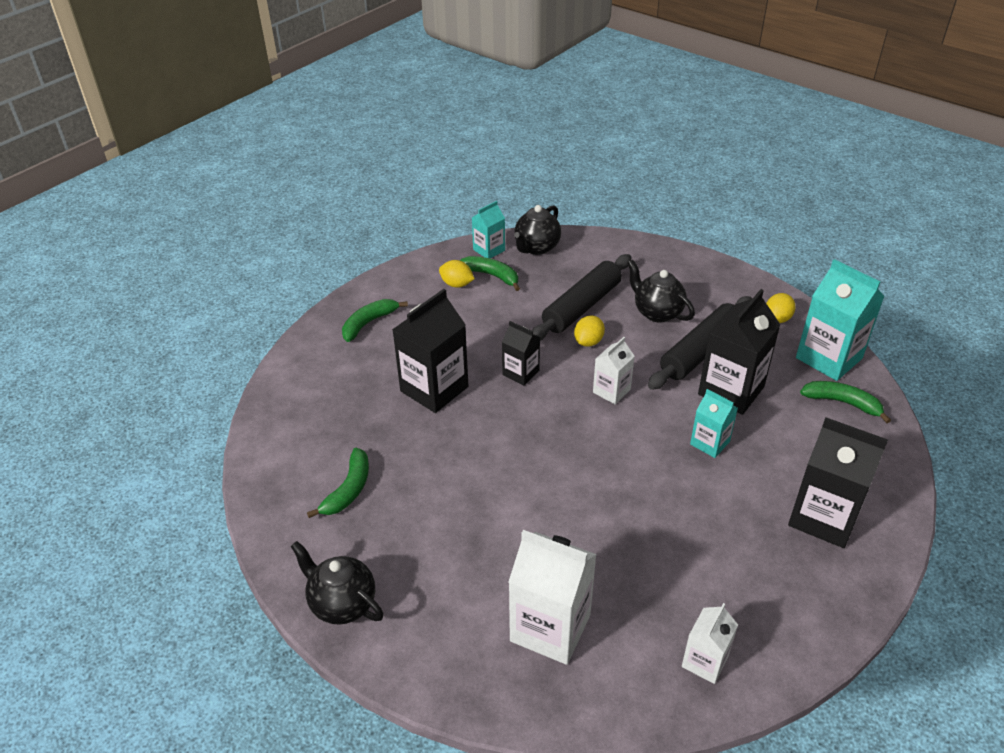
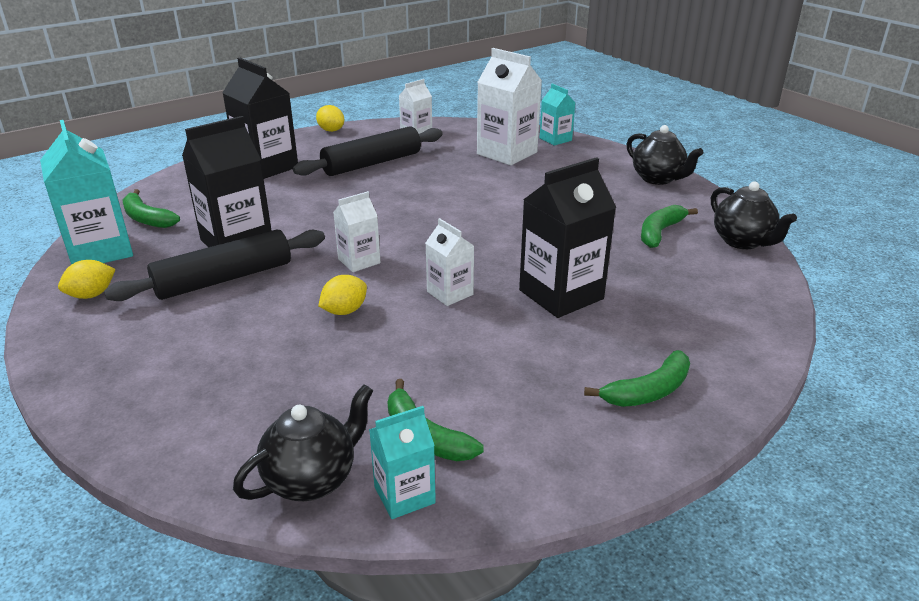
camera: 165 degrees left, 10 degrees down
(456, 284) = (491, 431): yellow lemon -> yellow lemon (331, 130)
(520, 373) = (450, 293): black carton -> white carton
(582, 306) = (317, 356): black rolling pin -> black rolling pin (372, 163)
(657, 312) = (225, 329): black teapot -> black teapot (742, 242)
(710, 443) = (303, 212): turquoise carton -> turquoise carton (555, 139)

